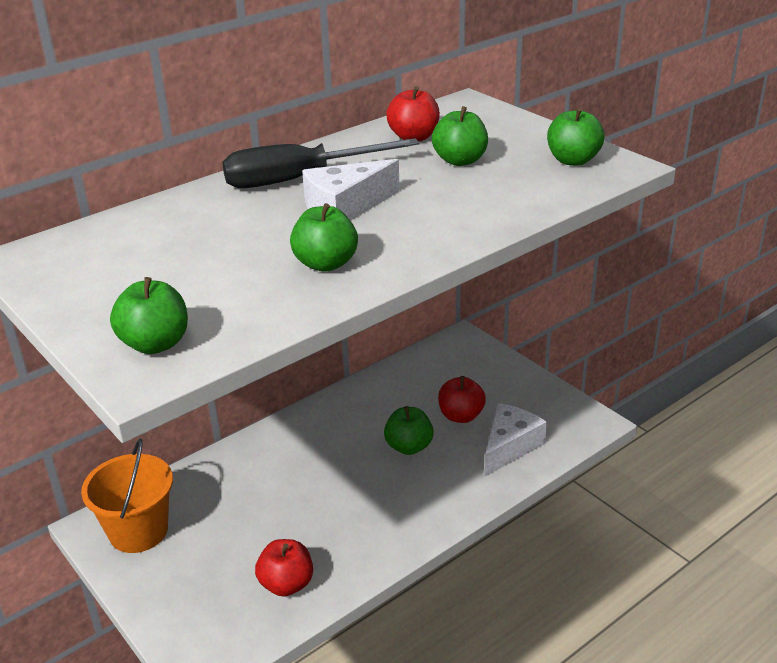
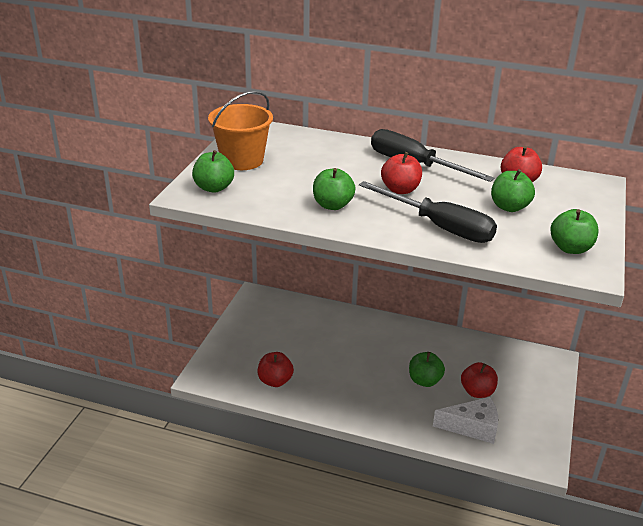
camera: 55 degrees right, 0 degrees up
(138, 531) = (265, 311): orange bucket -> orange bucket (242, 160)
(345, 207) = (400, 190): white cheese -> red apple
(456, 213) = (439, 227): none -> black screwdriver

